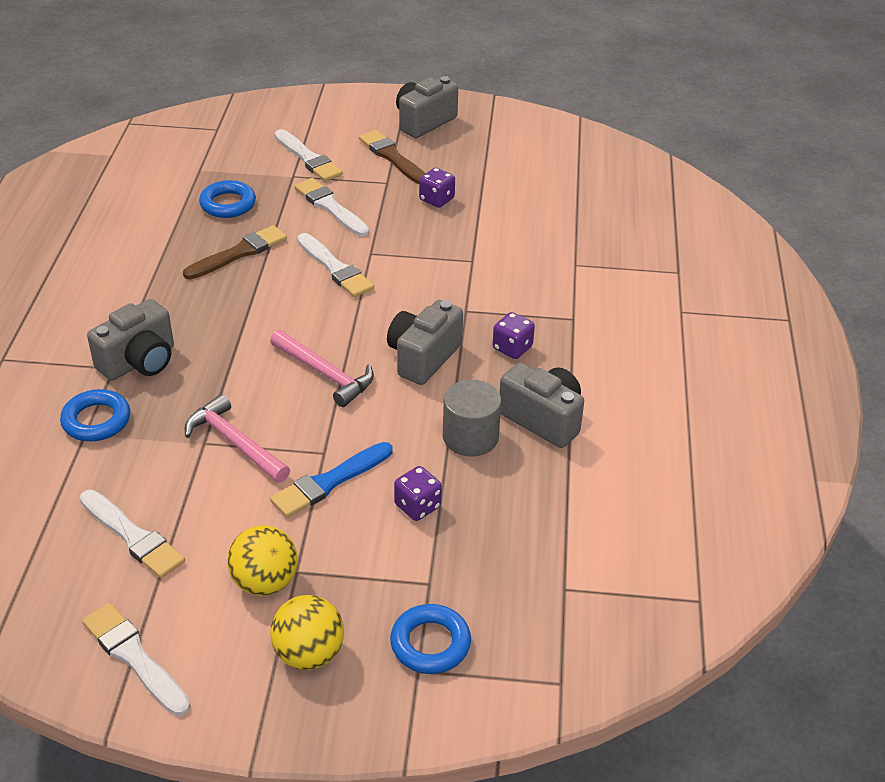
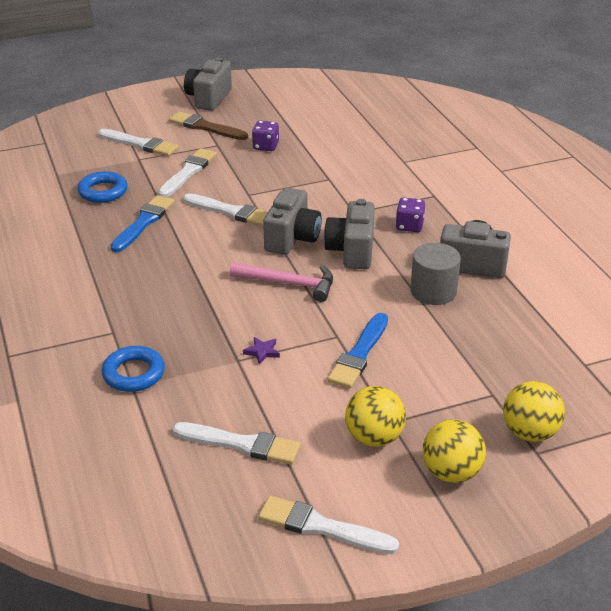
camera: 25 degrees left, 5 degrees down
(139, 361) = (131, 321): grey camera -> grey camera (292, 238)
(235, 442) = (262, 352): pink hammer -> purple star
(239, 253) = (144, 222): brown brush -> blue brush
(330, 207) = (188, 172): white brush -> white brush turned 90 degrees clockwise
(417, 506) = (438, 348): purple dice -> none
(430, 643) = (529, 432): blue ring -> yellow ball

